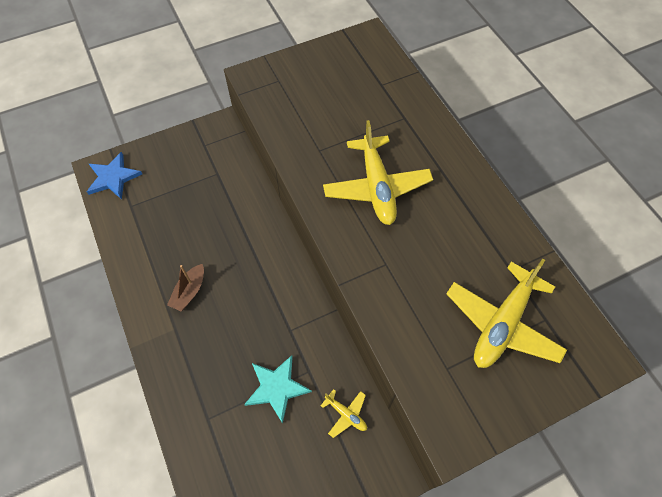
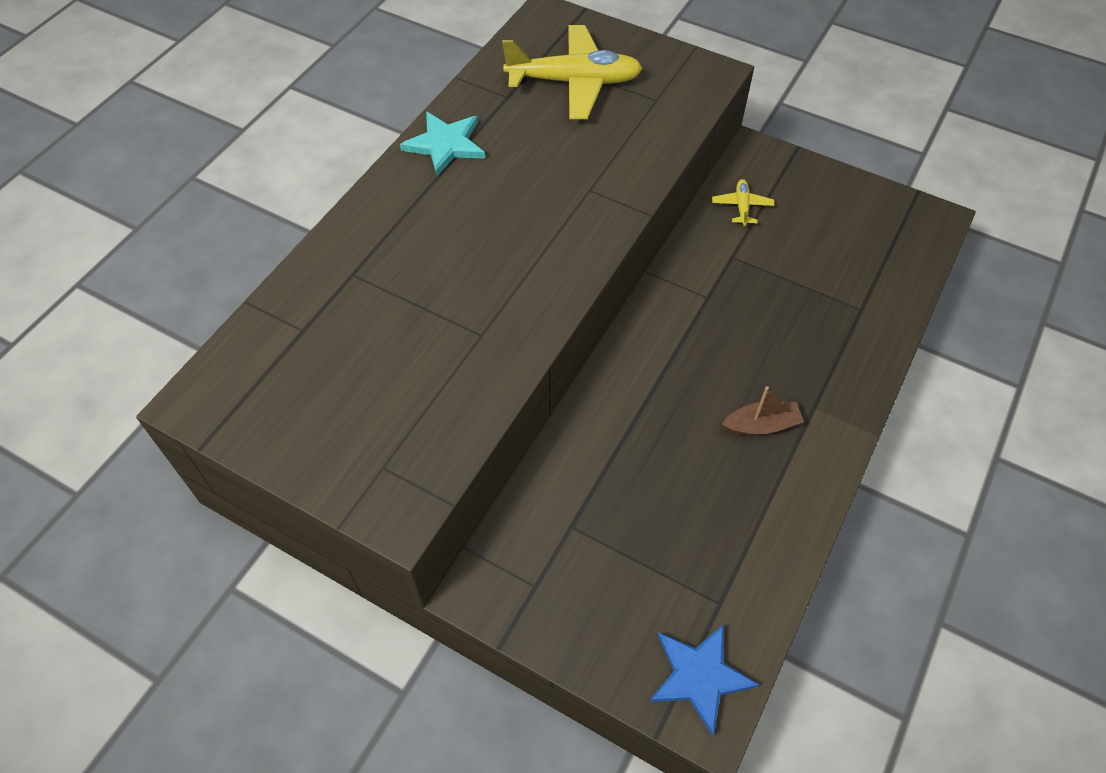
camera: 125 degrees left, 5 degrees down
(277, 387) = (774, 272): turquoise star -> turquoise star (445, 145)
(376, 187) = (493, 246): yellow plane -> none

